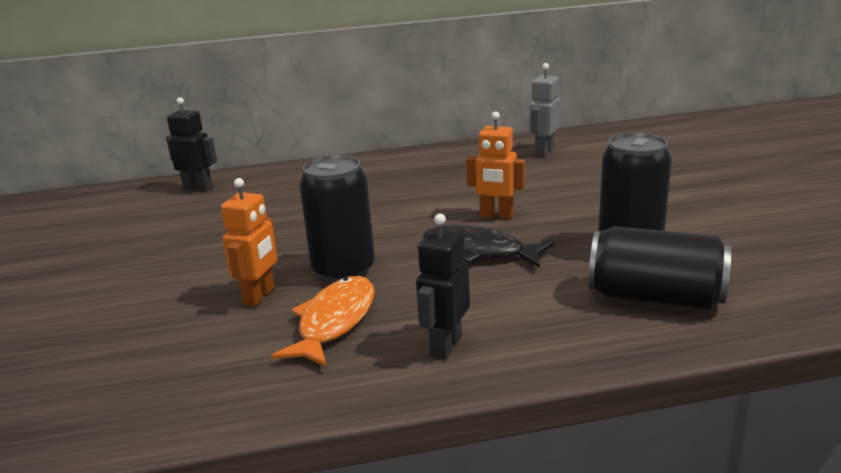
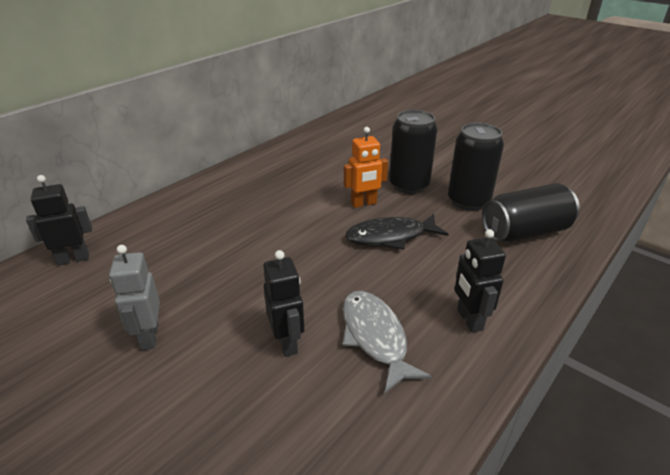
camera: 40 degrees left, 10 degrees up
(259, 296) = (287, 342): orange robot -> black robot
(334, 322) = (375, 337): orange fish -> grey fish
(343, 270) = (321, 290): black can -> black can (409, 185)
(543, 151) = (326, 142): grey robot -> grey robot (149, 337)

